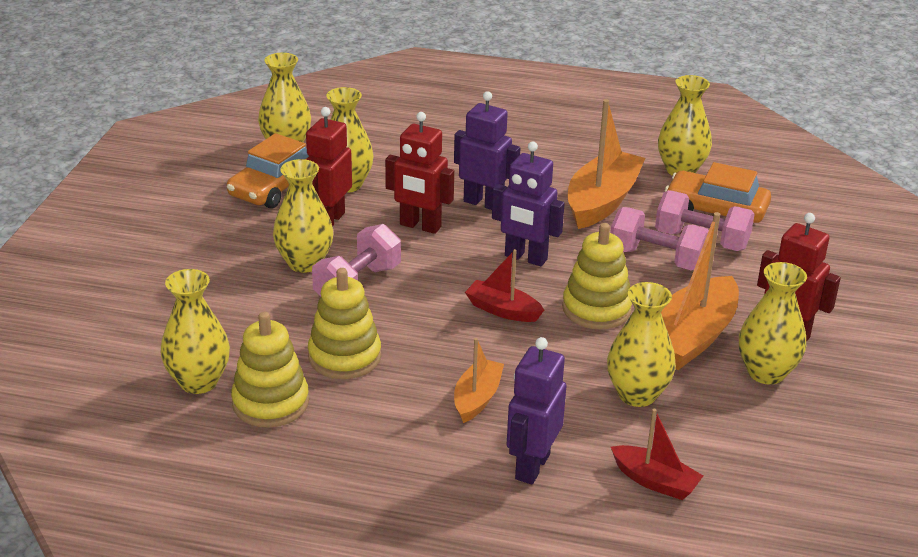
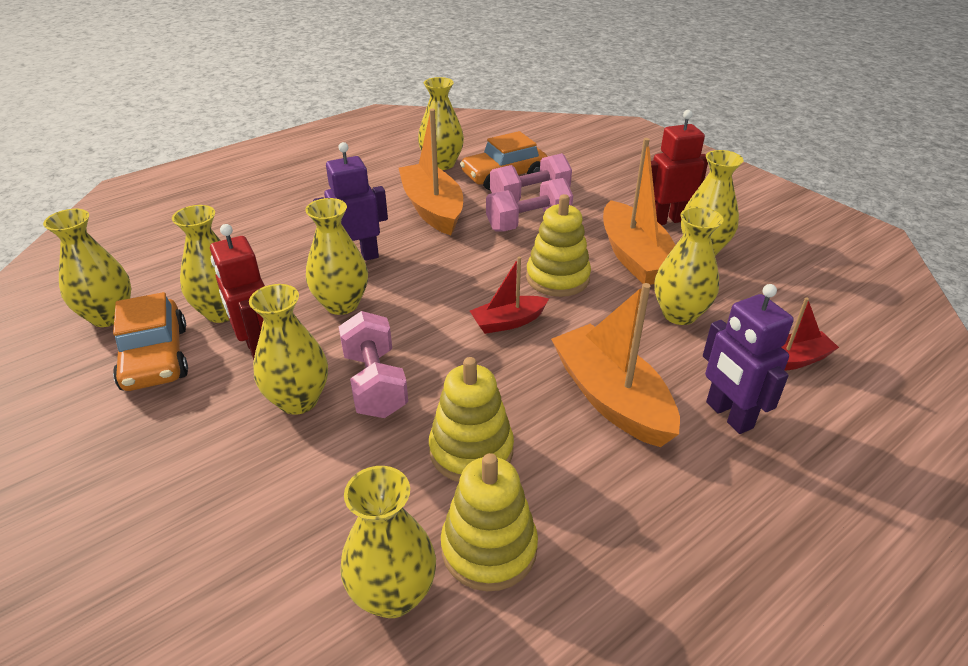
camera: 50 degrees left, 5 degrees up
(420, 226) = (341, 304): red robot -> yellow vase
(477, 398) = (611, 398): orange boat -> orange boat, size x1.79
(525, 258) = (455, 276): purple robot -> none

